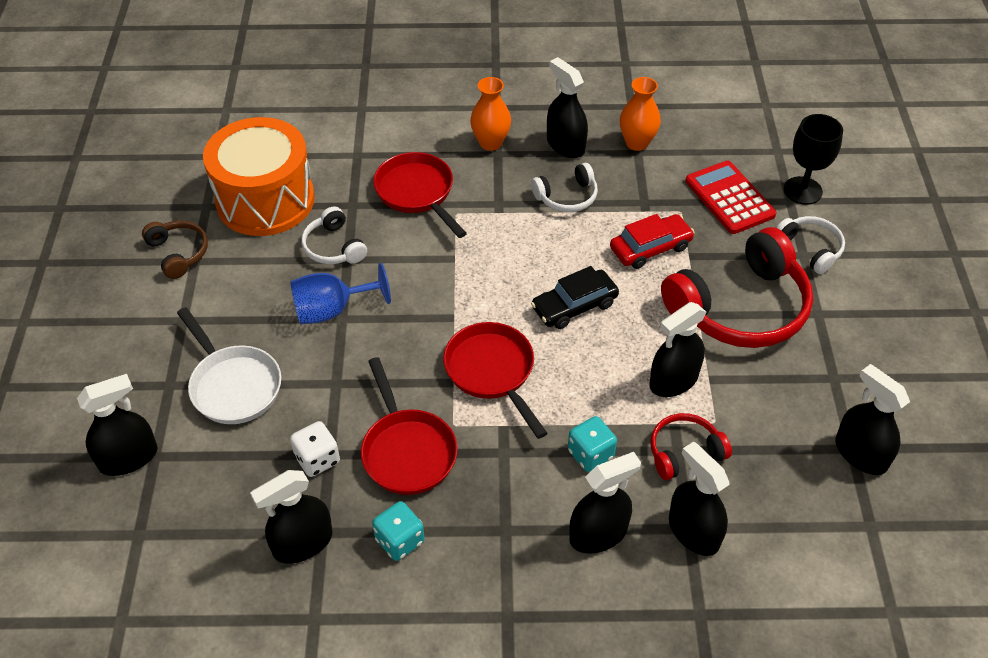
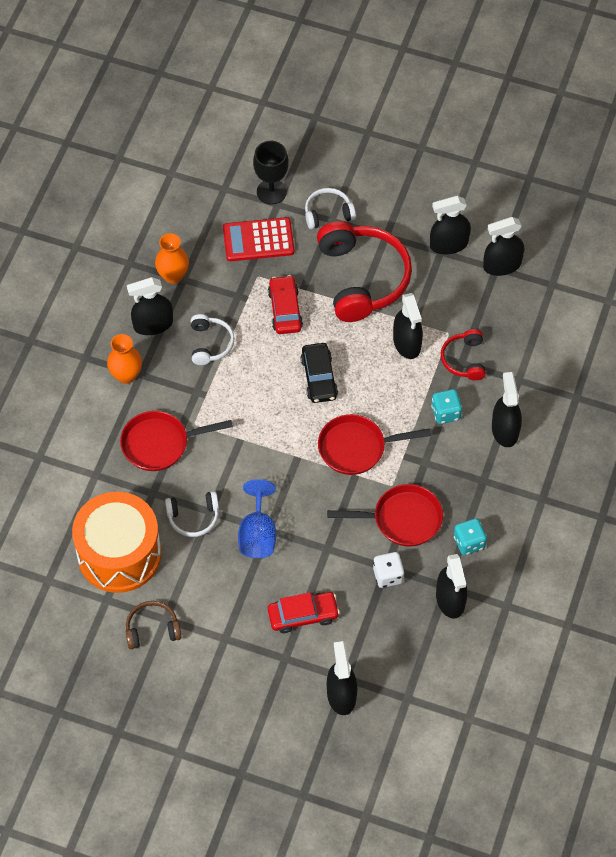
camera: 70 degrees left, 10 degrees up
(233, 385) = (303, 615): white pan -> red car
(693, 531) = (522, 378): black spray bottle -> black spray bottle (449, 244)

